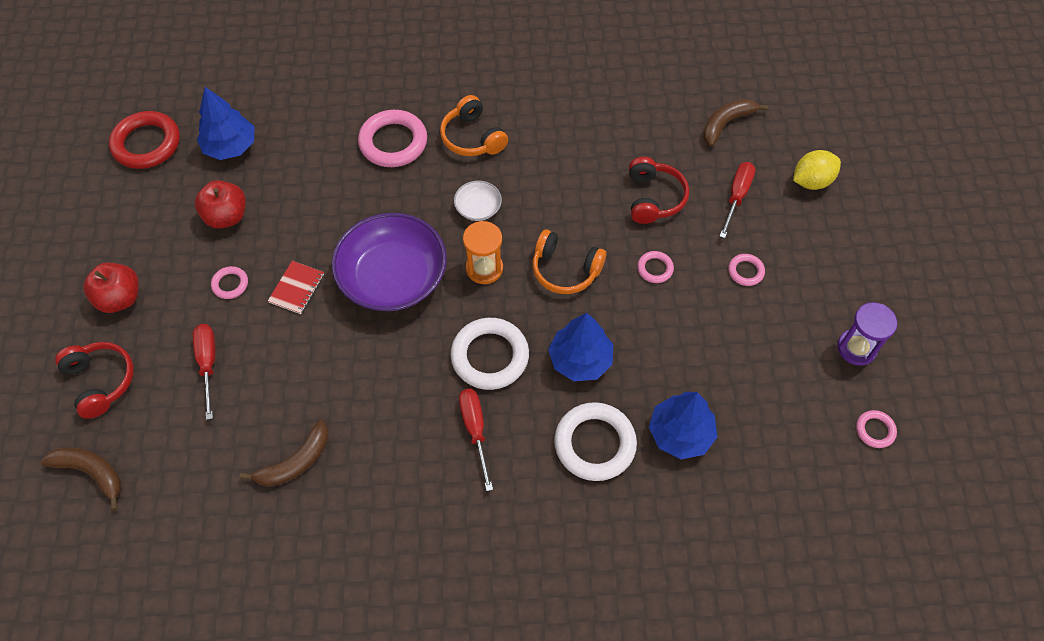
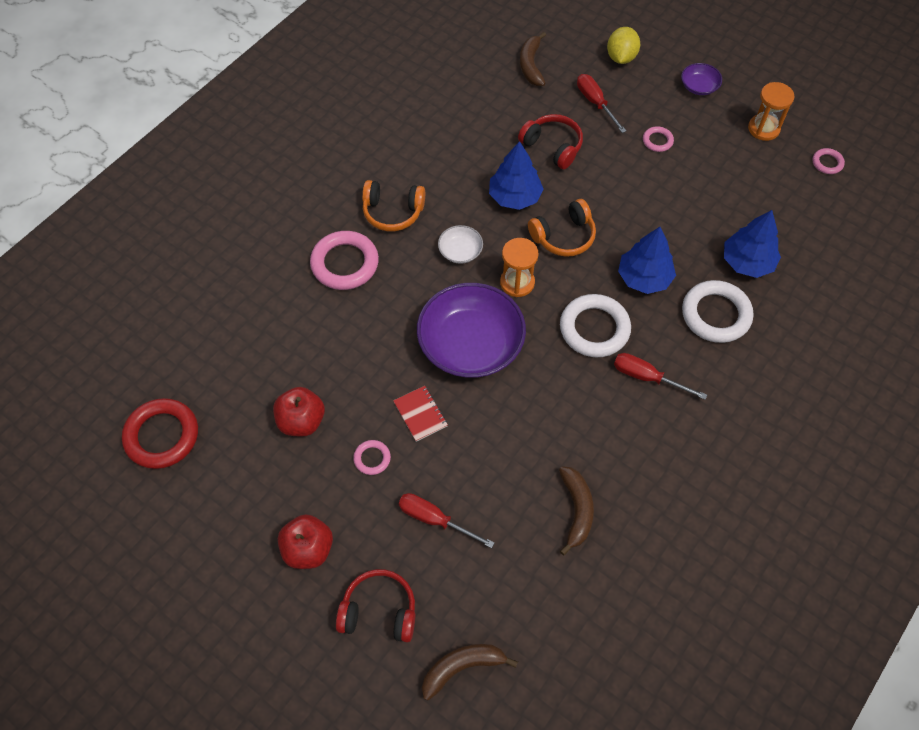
camera: 50 degrees left, 0 degrees up
(230, 146) = (231, 375): blue tree -> blue tree (514, 196)
(655, 268) = (610, 186): pink ring -> none
(847, 263) = (699, 86): none -> purple bowl
(856, 348) = (763, 129): purple hourglass -> orange hourglass

